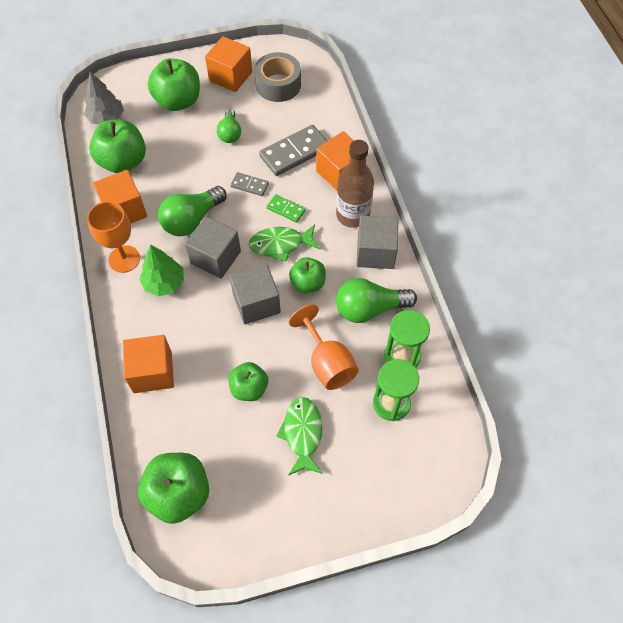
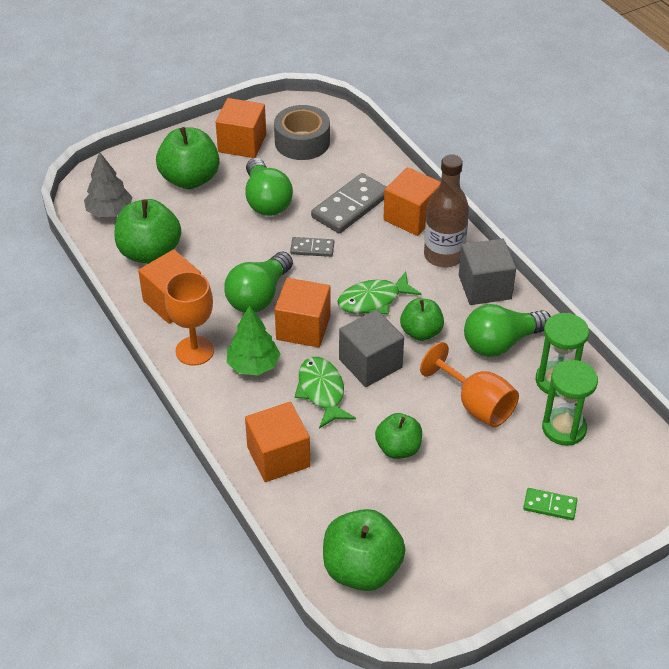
camera: 15 degrees left, 15 degrees down
(215, 257) = (303, 328): grey cube -> orange cube
(230, 133) = (266, 200): green light bulb -> green light bulb, size x1.59
(286, 209) = (365, 264): green domino -> green domino (550, 505)
(302, 434) = (478, 479): green fish -> green fish (322, 392)

